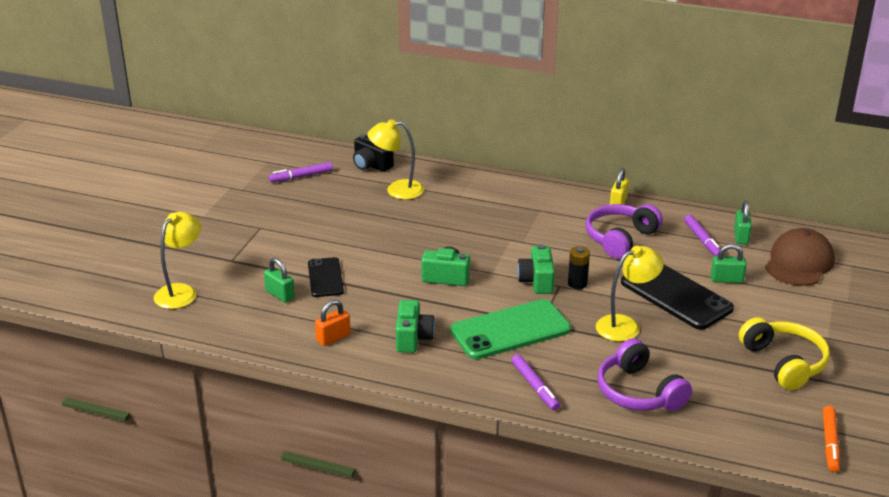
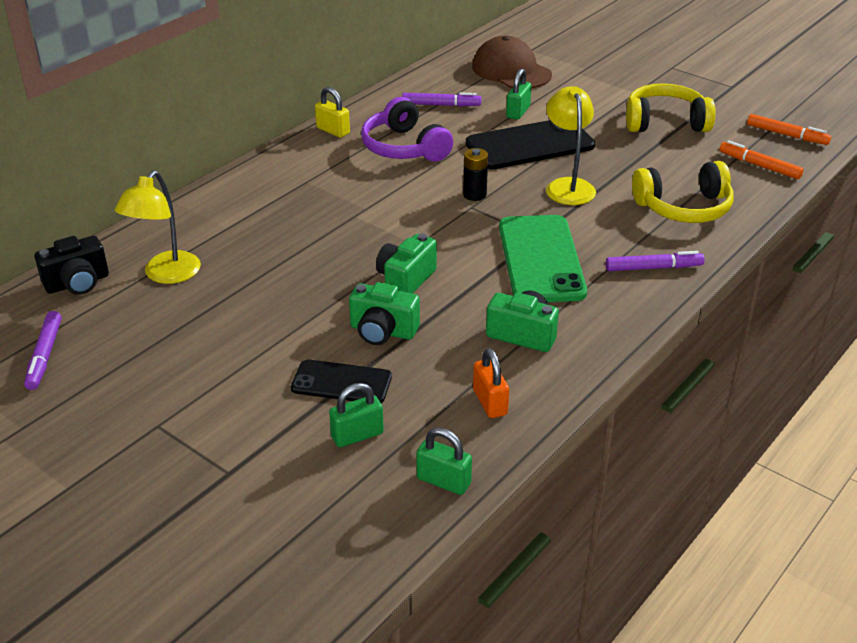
camera: 70 degrees left, 5 degrees up
(181, 291) = (281, 548): yellow lamp -> none
(537, 281) = (454, 219): green camera -> green camera (382, 331)
(638, 392) = (684, 208): purple headphones -> yellow headphones
(741, 237) = (448, 84): green padlock -> green padlock (443, 481)
(751, 430) = (759, 166): none -> orange marker

